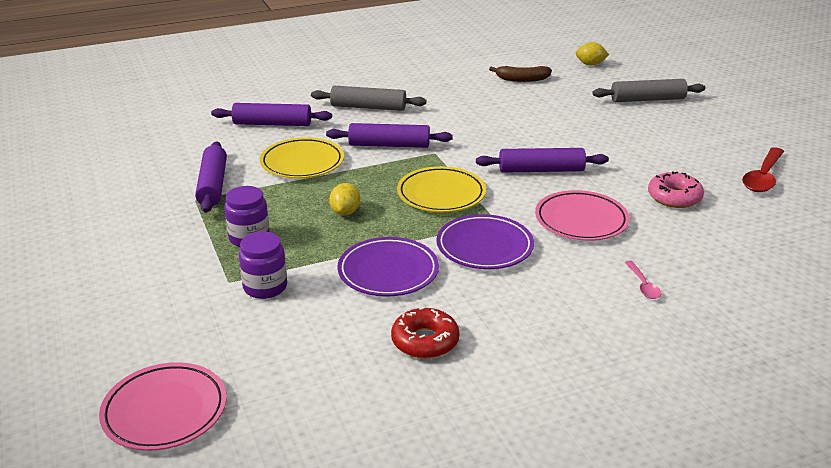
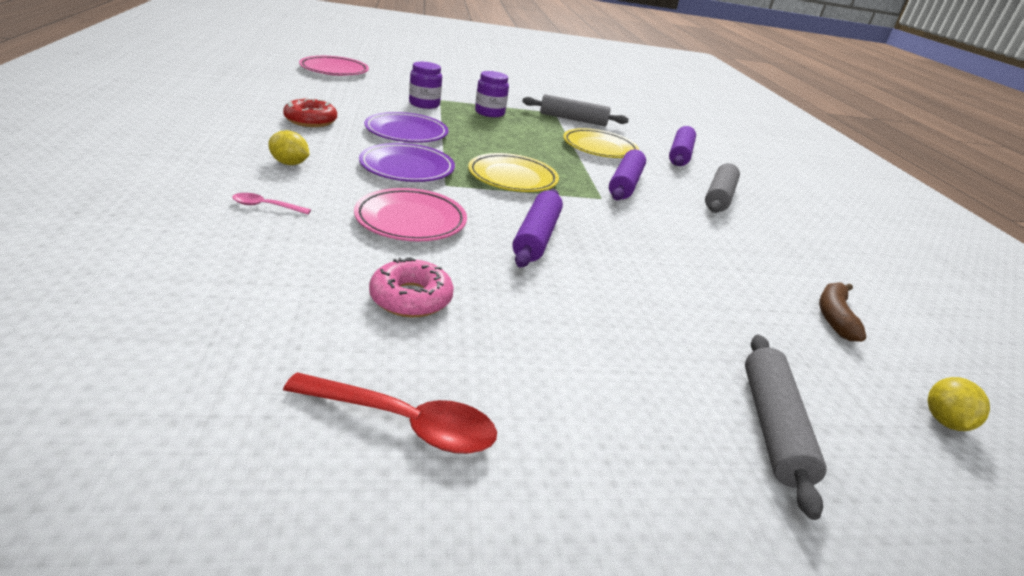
camera: 100 degrees right, 0 degrees up
(213, 185) = (573, 119): purple rolling pin -> grey rolling pin
(345, 212) = (505, 142): yellow lemon -> yellow lemon (289, 163)
(763, 177) = (404, 422): red spoon -> red spoon turned 150 degrees clockwise

